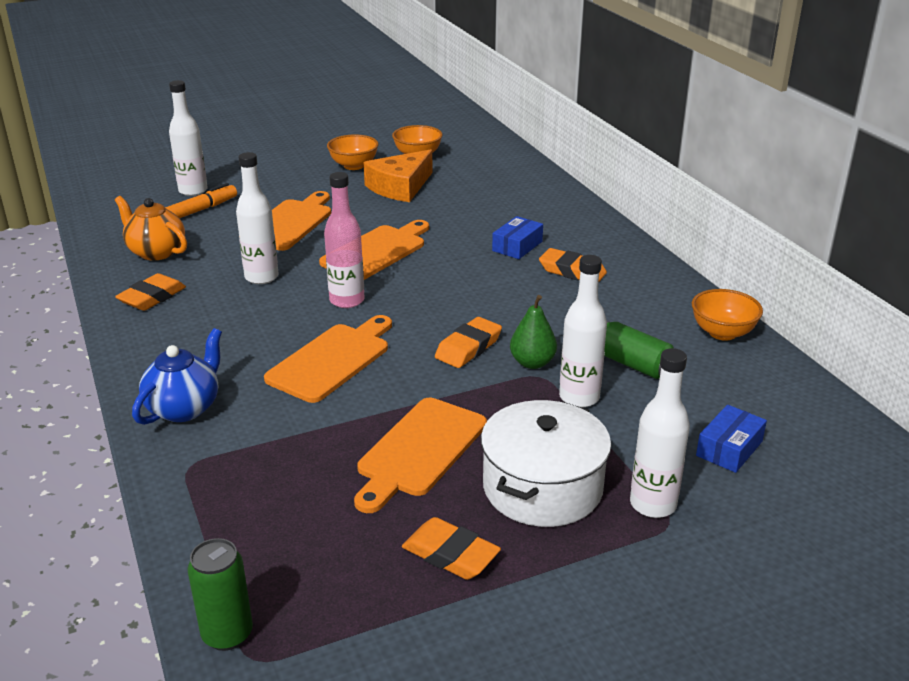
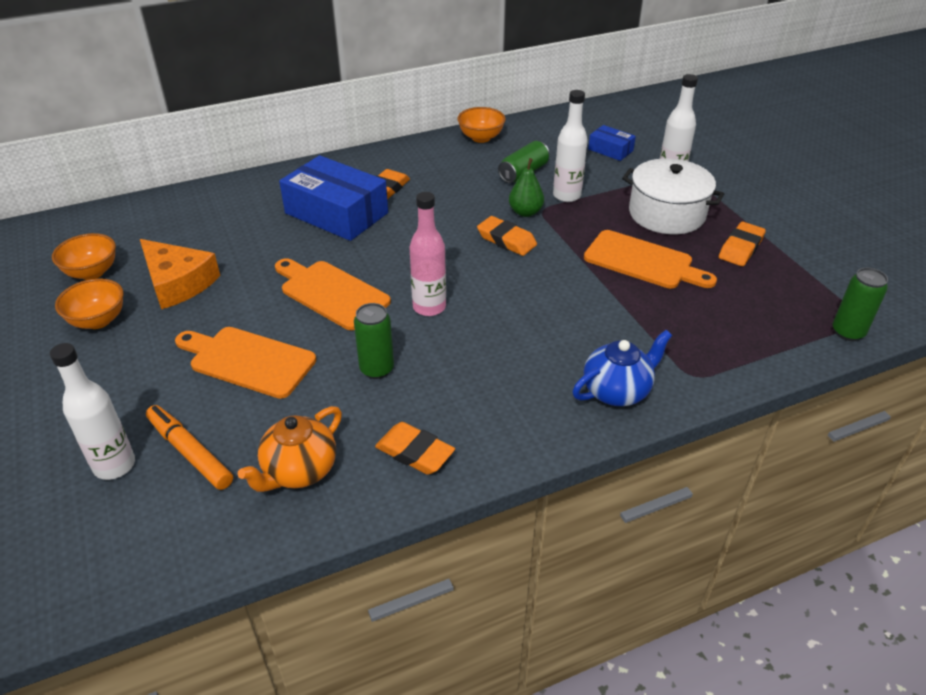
camera: 90 degrees left, 10 degrees up
(184, 408) = (617, 391): blue teapot -> blue teapot turned 120 degrees clockwise
(261, 277) = (377, 369): white bottle -> green can
(332, 360) = (531, 309): orange cutting board -> none
(517, 246) = (336, 213): blue box -> blue box, size x2.06

